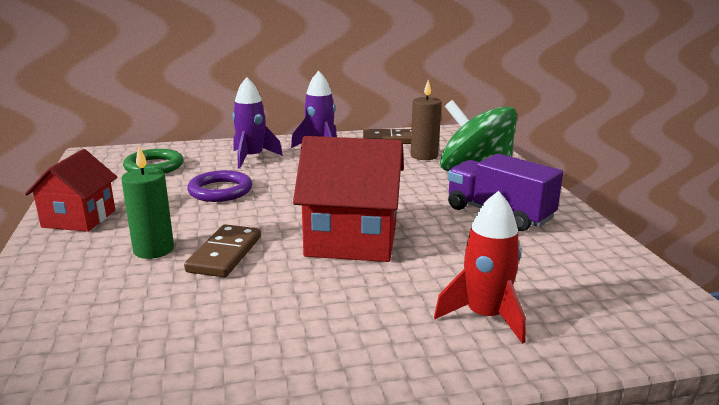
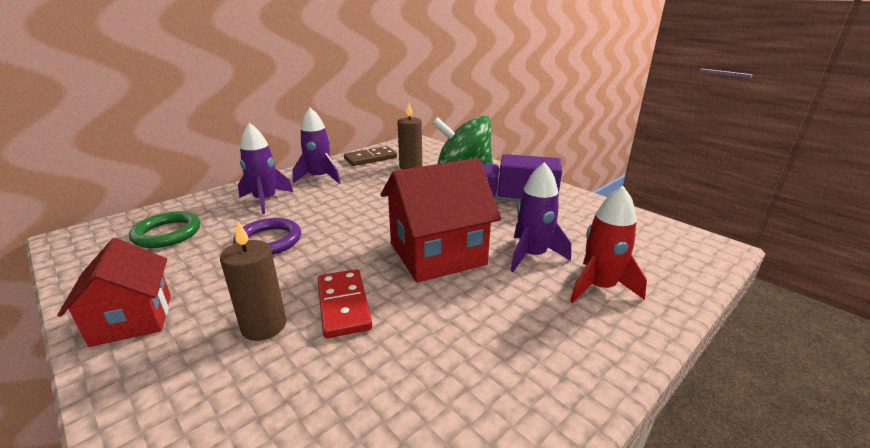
camera: 30 degrees left, 5 degrees up
(153, 250) = (264, 326): green candle -> brown candle
(225, 254) = (344, 305): brown domino -> red domino
(449, 268) = (532, 255): none -> purple rocket

